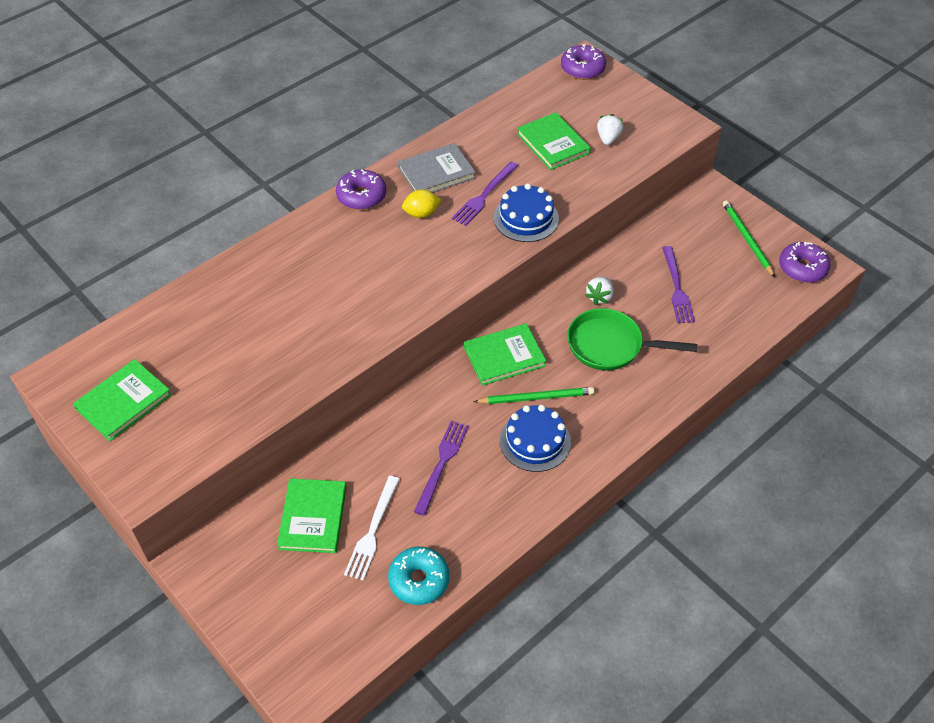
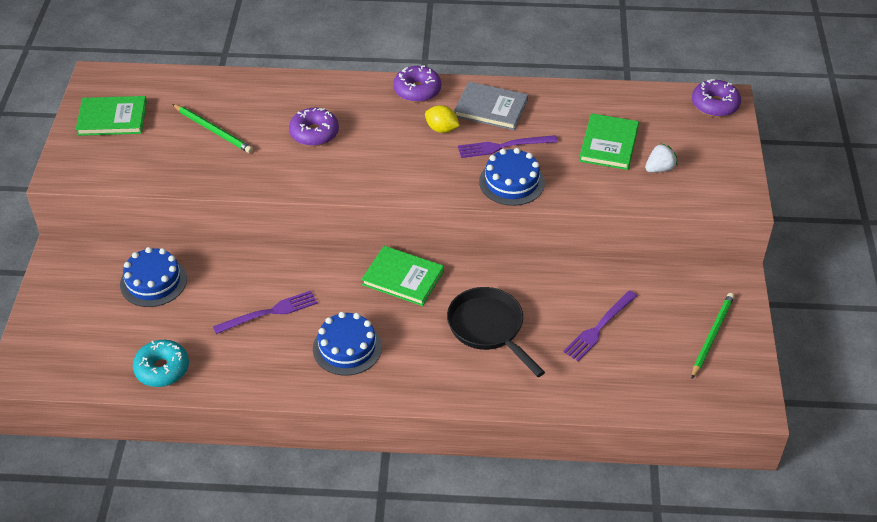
camera: 45 degrees right, 5 degrees down
(313, 517) = (153, 281): green book -> blue cake
(372, 531) = (175, 318): white fork -> none
(536, 398) = (387, 321): green pencil -> green pencil (213, 130)
(599, 297) = (528, 290): white strawberry -> none
(610, 345) = (488, 328): green pan -> black pan
(802, 268) = (730, 391): purple donut -> purple donut (314, 133)

